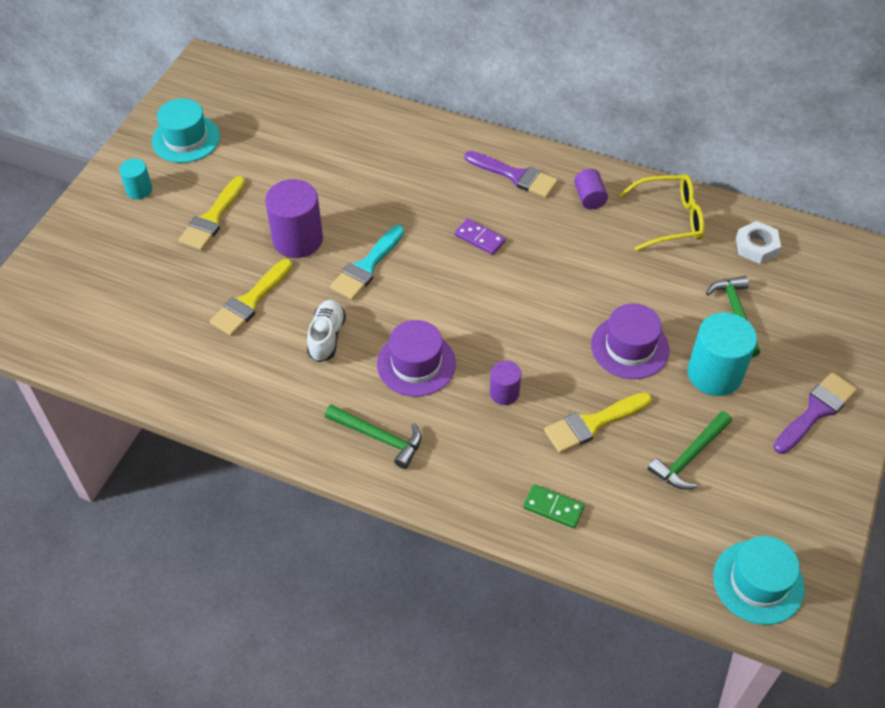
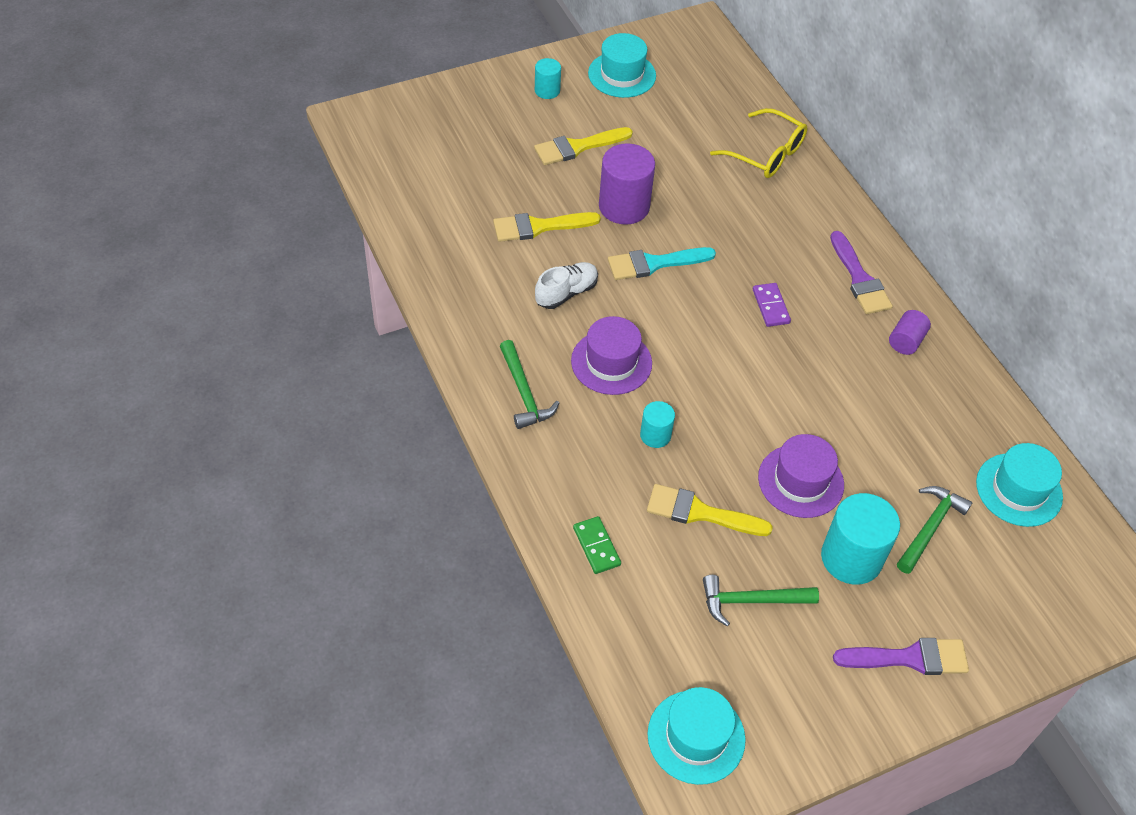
camera: 40 degrees right, 0 degrees up
(504, 393) = (655, 435): purple cylinder -> turquoise cylinder
(669, 219) = (960, 409): yellow glasses -> yellow glasses (765, 153)
(756, 246) = (1019, 490): white nut -> turquoise hat

